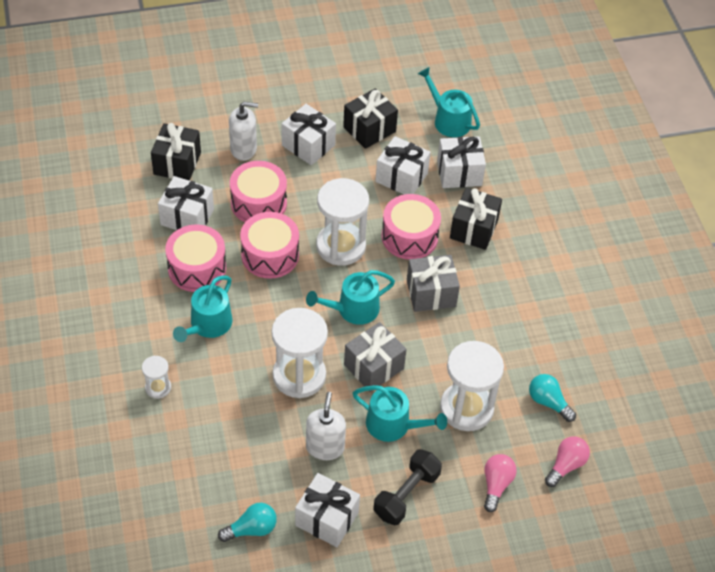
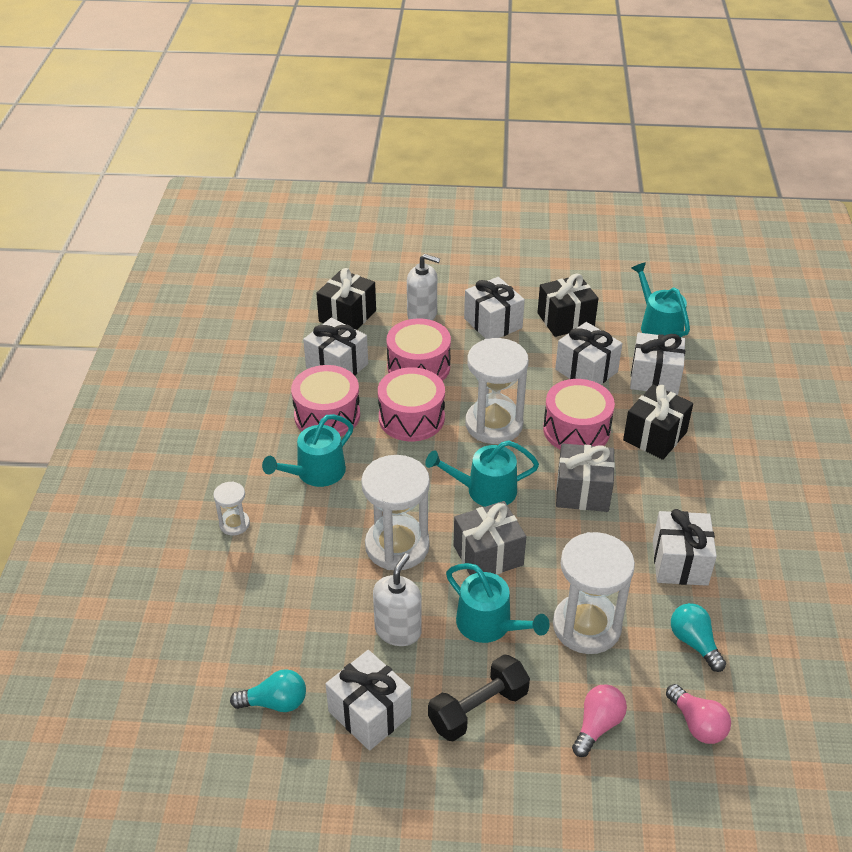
camera: 20 degrees right, 10 degrees down
(521, 338) = (679, 562): none -> white gift
(566, 465) = (697, 724): pink light bulb -> pink light bulb turned 90 degrees clockwise

